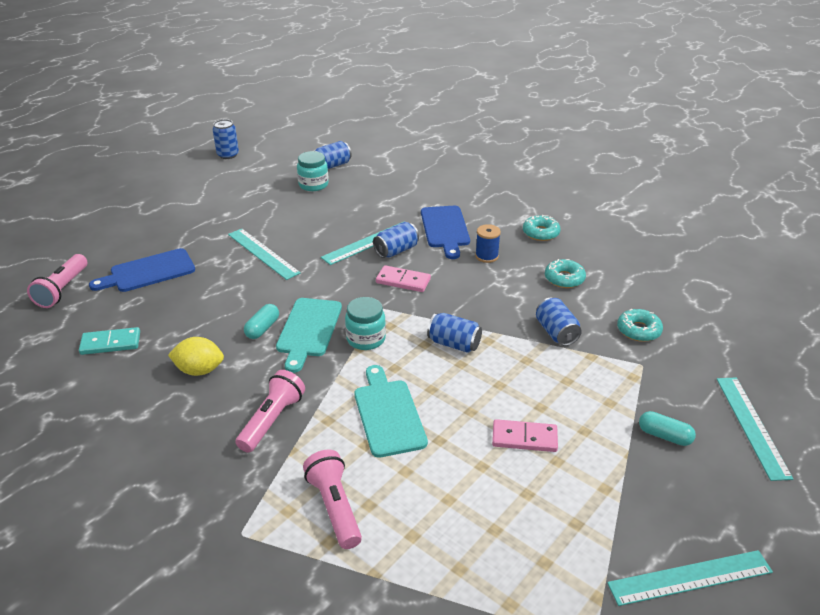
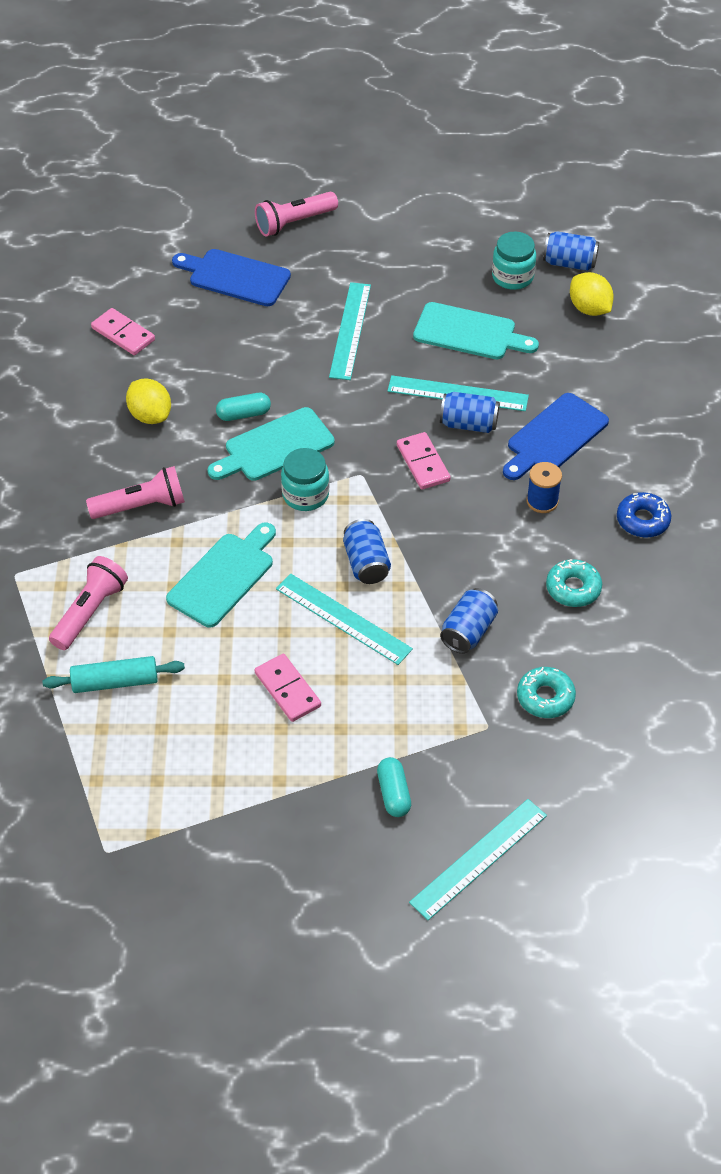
camera: 50 degrees right, 15 degrees up
(62, 290) = (152, 245): pink flashlight -> pink flashlight (294, 223)
(110, 343) = (123, 334): turquoise domino -> pink domino
(228, 155) = (487, 169): blue can -> none
(330, 217) = (469, 333): none -> turquoise cutting board
(372, 176) = (589, 309): none -> yellow lemon
(421, 532) = (115, 682): none -> turquoise rolling pin
(540, 233) = (642, 520): turquoise donut -> blue donut
(690, 577) = (229, 888): turquoise ruler -> turquoise ruler (343, 619)

